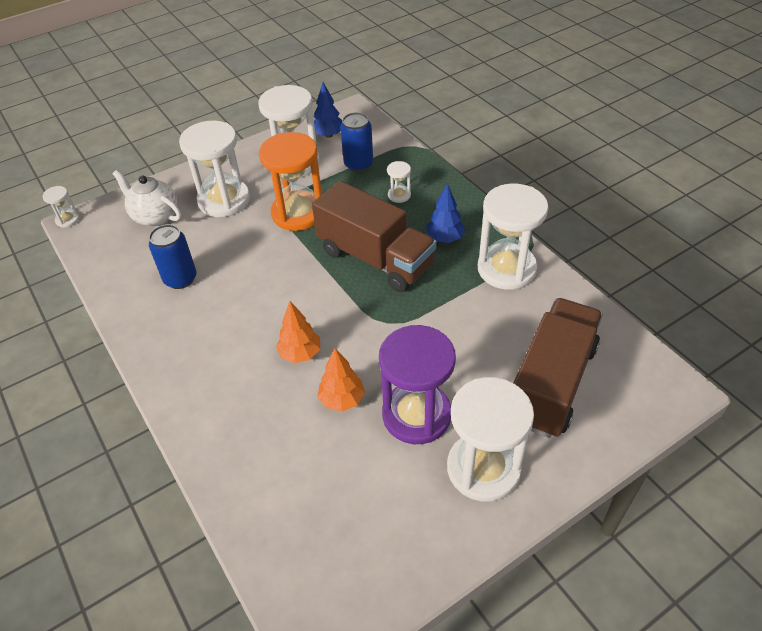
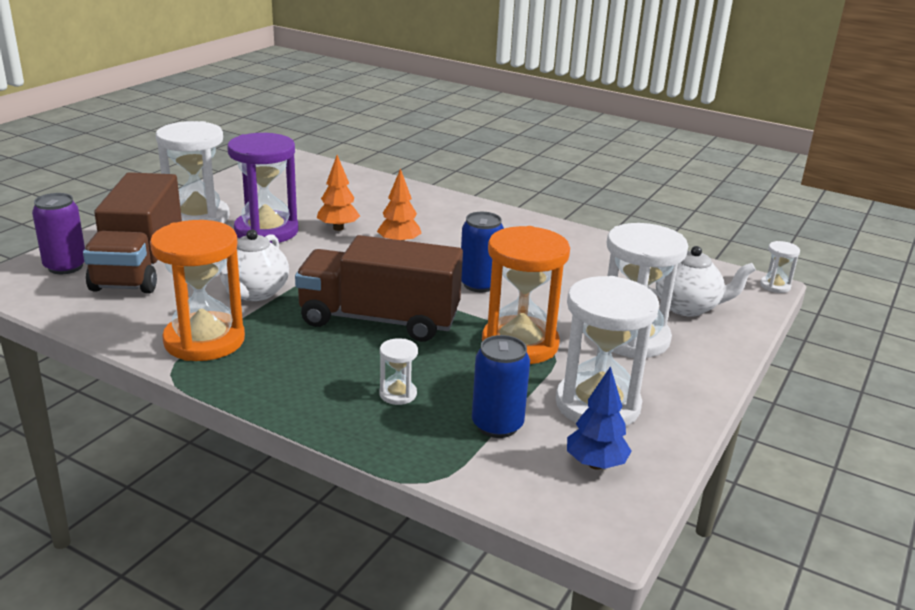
camera: 150 degrees right, 20 degrees down
(180, 279) = (577, 266): blue can -> blue can (479, 284)
(444, 238) = (300, 355): blue tree -> none
(456, 314) = (255, 293): none -> white teapot
(506, 269) = (204, 340): white hourglass -> orange hourglass
(622, 401) = (65, 267): none -> purple can

